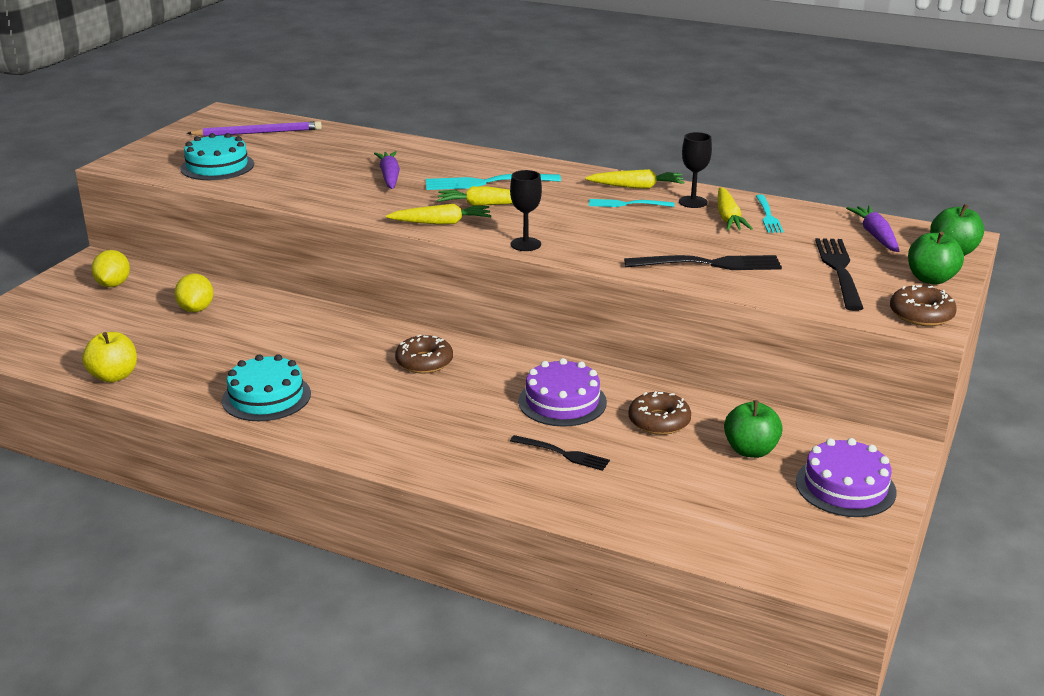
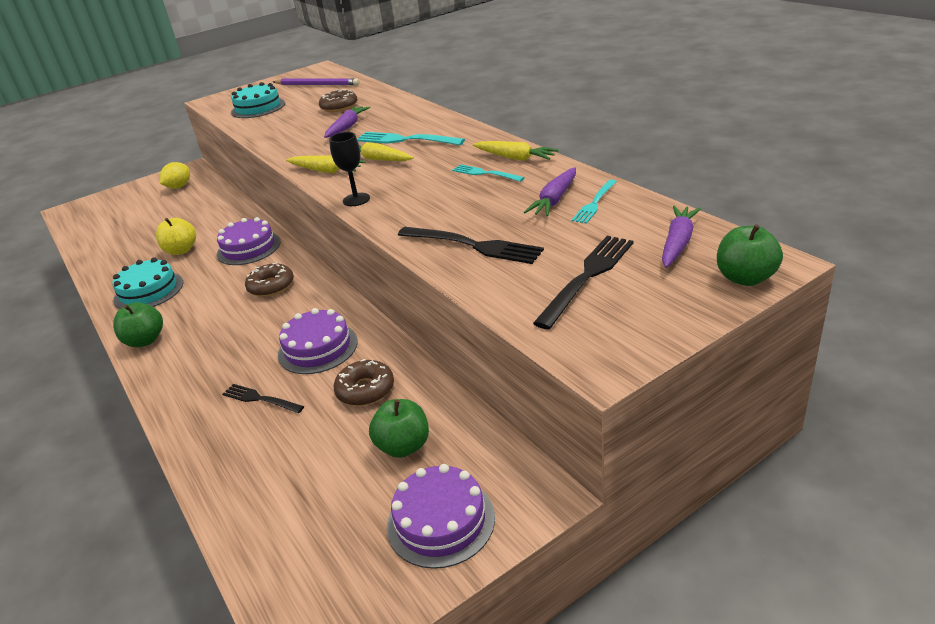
camera: 35 degrees right, 5 degrees up
(114, 376) = (96, 254): yellow apple -> yellow apple (181, 250)
(196, 309) = (197, 213): yellow lemon -> none
(335, 332) = (248, 248): none -> purple cake
(563, 454) = (260, 399): black fork -> black fork turned 150 degrees clockwise
(693, 202) = (543, 179): black goblet -> none
(728, 218) = (554, 200): yellow carrot -> purple carrot
(921, 314) = (608, 351): brown donut -> brown donut (339, 107)
(931, 279) = (675, 308): green apple -> green apple (145, 340)

